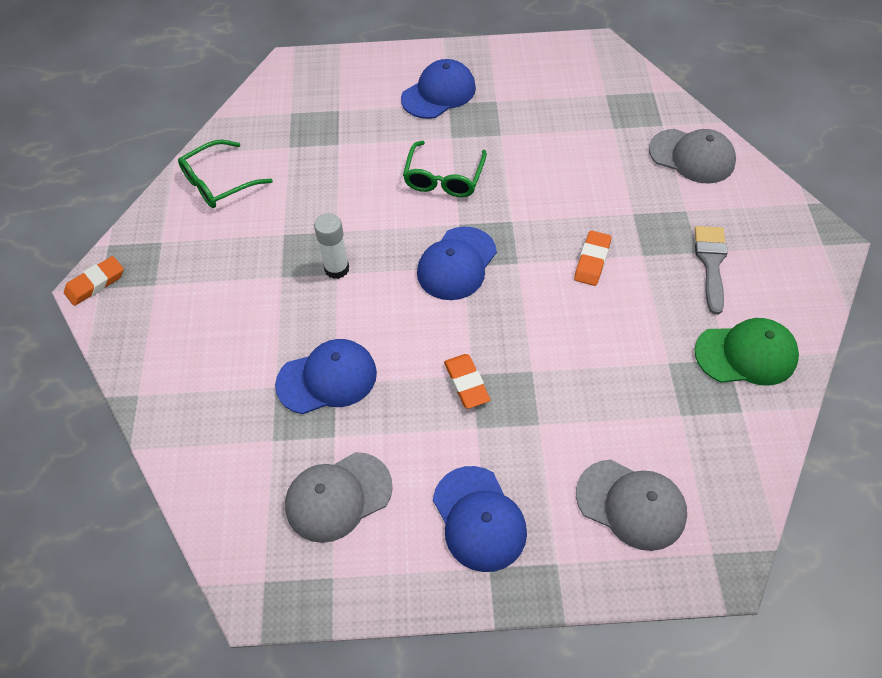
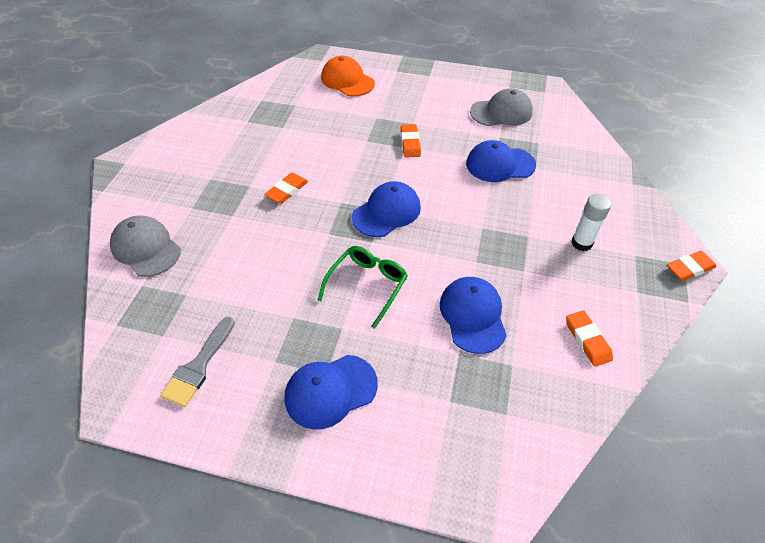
camera: 165 degrees left, 5 degrees down
(219, 182) = (587, 340): green glasses -> orange eraser
(337, 269) = (481, 231): white glue stick -> white glue stick (581, 243)
(479, 519) = (427, 90): blue cap -> blue cap (473, 315)
(631, 504) = (347, 80): grey cap -> orange cap
(711, 263) = (208, 170): grey brush -> grey brush (198, 366)
(746, 354) = (234, 121): green cap -> none

